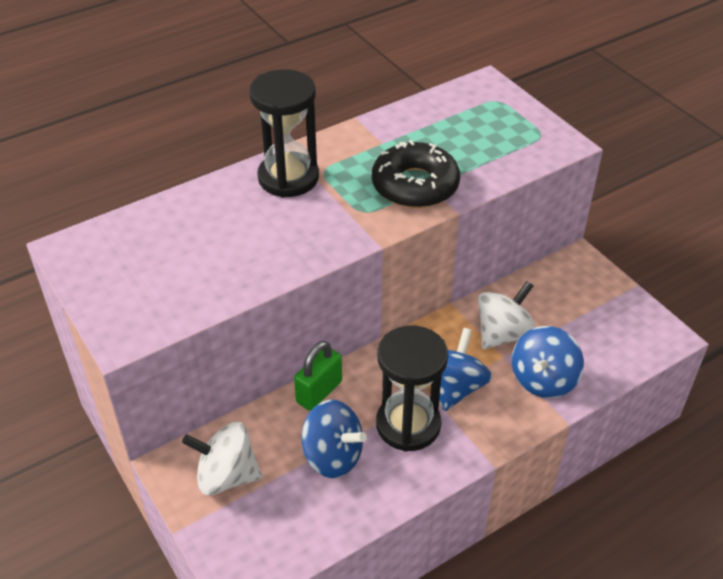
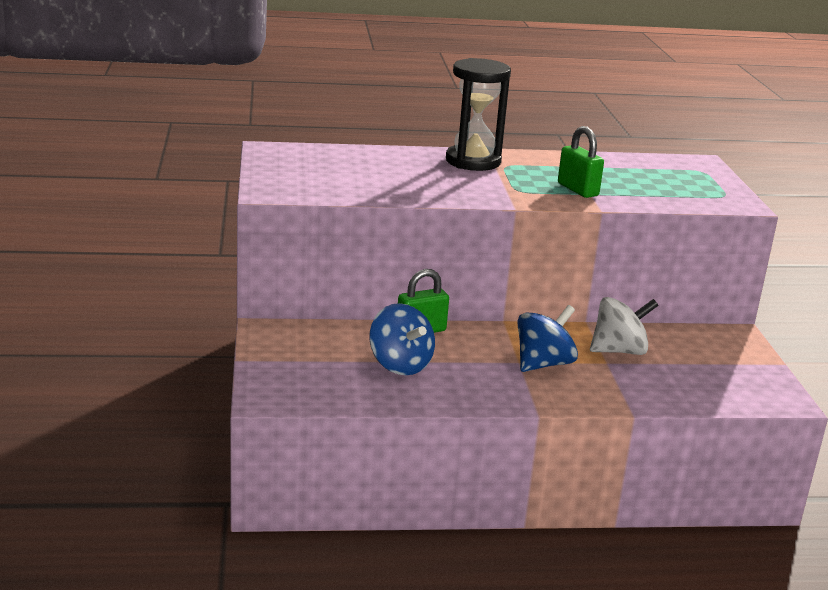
camera: 25 degrees right, 20 degrees down
(226, 476) = (304, 347): white spinning top -> none
(408, 424) = (482, 370): black hourglass -> none
(415, 185) = (577, 190): black donut -> green padlock
(543, 380) = (632, 385): blue spinning top -> none

